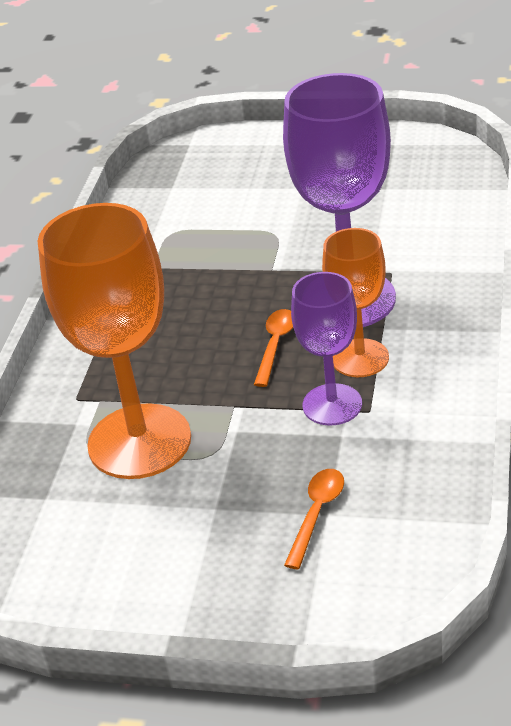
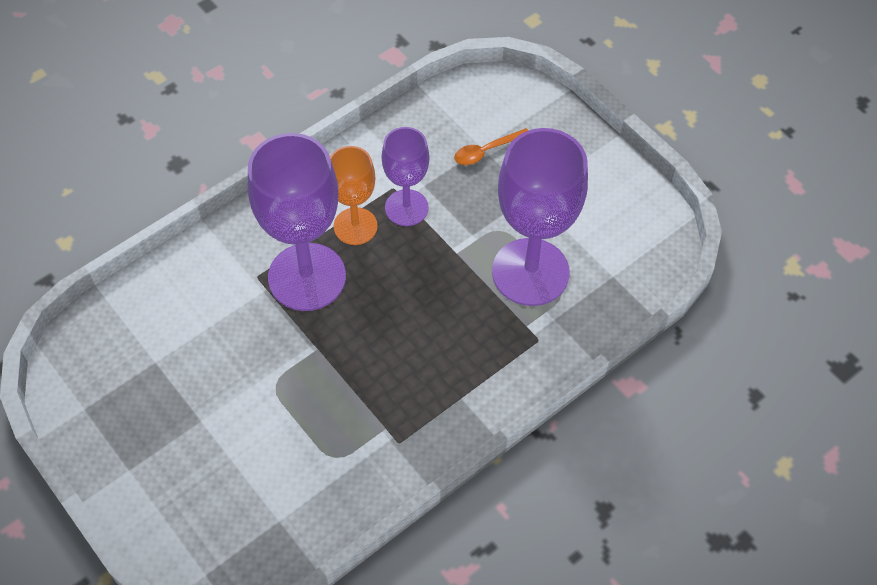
camera: 145 degrees left, 20 degrees up
(139, 441) = (530, 272): orange goblet -> purple goblet
(275, 345) = (387, 278): orange spoon -> none

